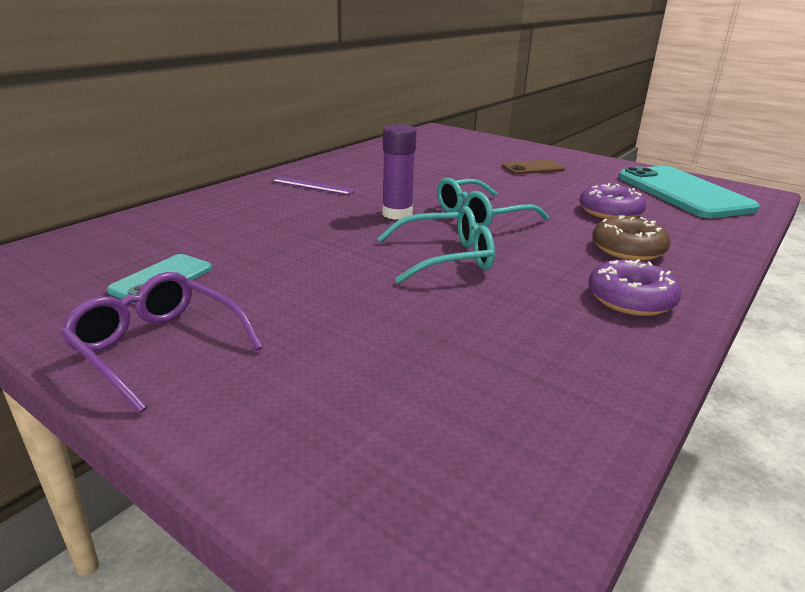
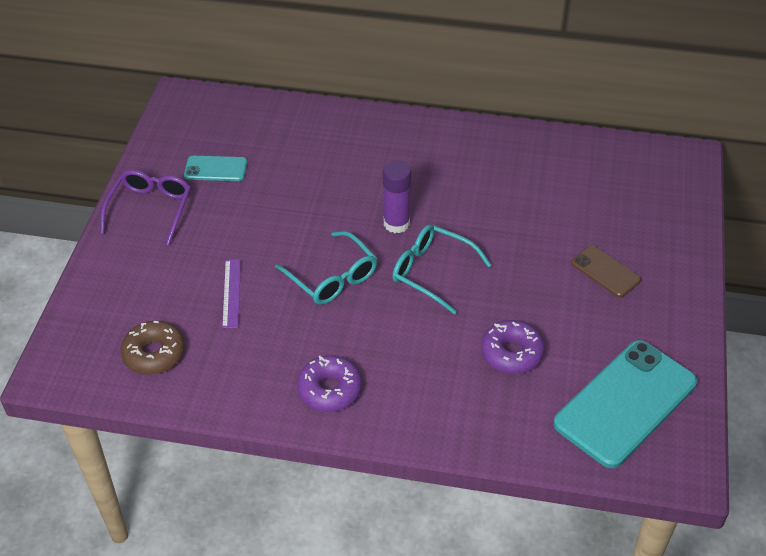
camera: 65 degrees right, 20 degrees up
(313, 186) = (419, 153): purple ruler -> purple ruler (231, 293)
(628, 249) = (425, 377): brown donut -> brown donut (154, 354)

